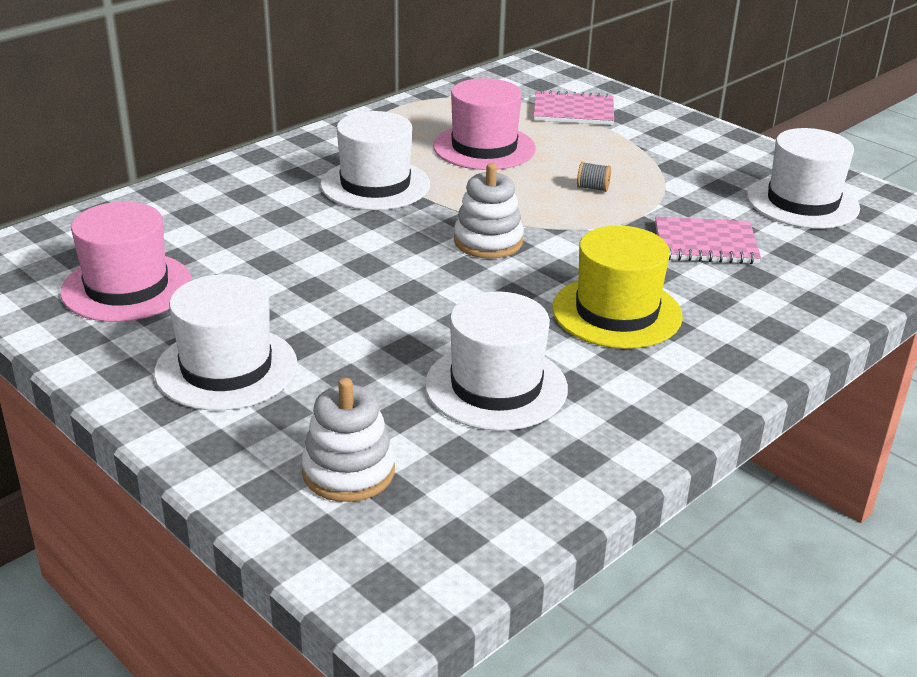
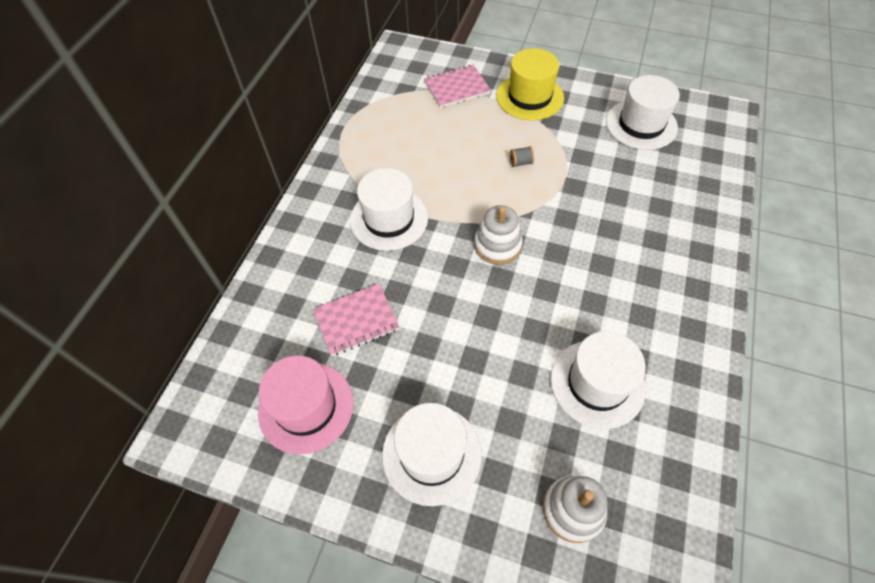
camera: 25 degrees left, 25 degrees up
(484, 147) = (429, 149): pink hat -> none
(616, 312) = (613, 278): yellow hat -> yellow hat (529, 97)
(705, 243) = (617, 189): pink notebook -> pink notebook (356, 320)

